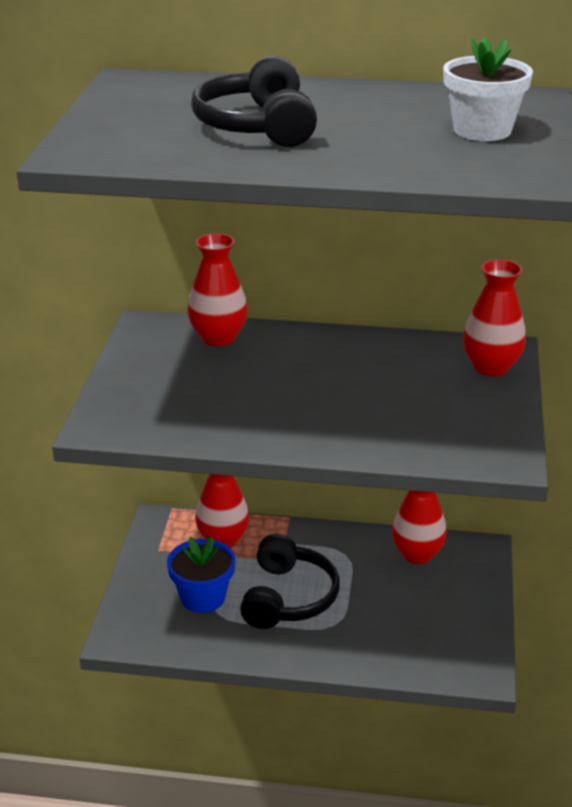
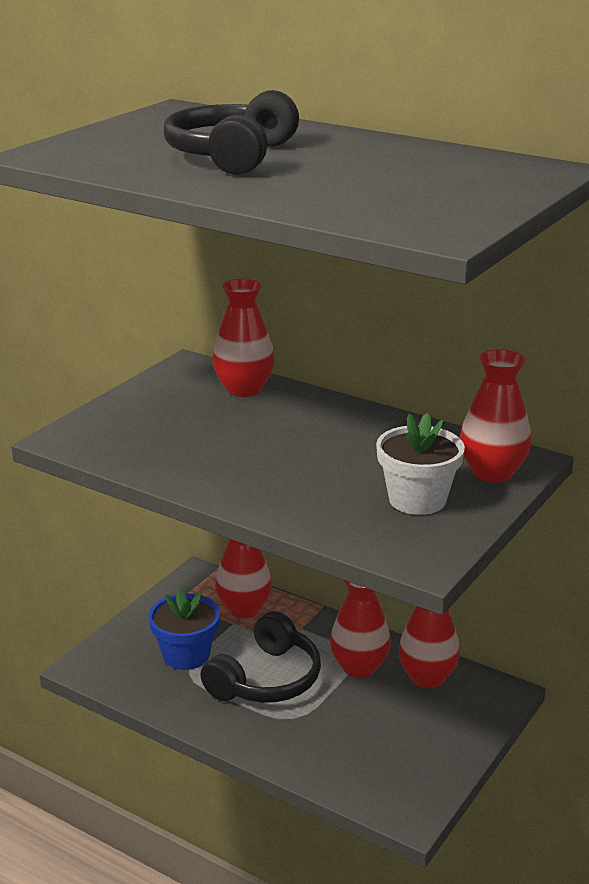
camera: 25 degrees right, 5 degrees down
(357, 562) = (359, 667): none -> red vase
(482, 130) = (449, 187): white flower pot -> white flower pot (417, 499)

